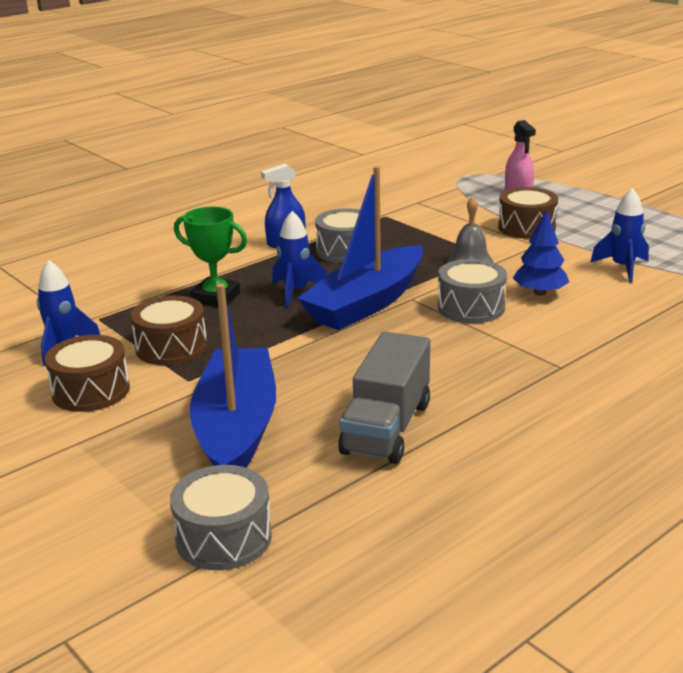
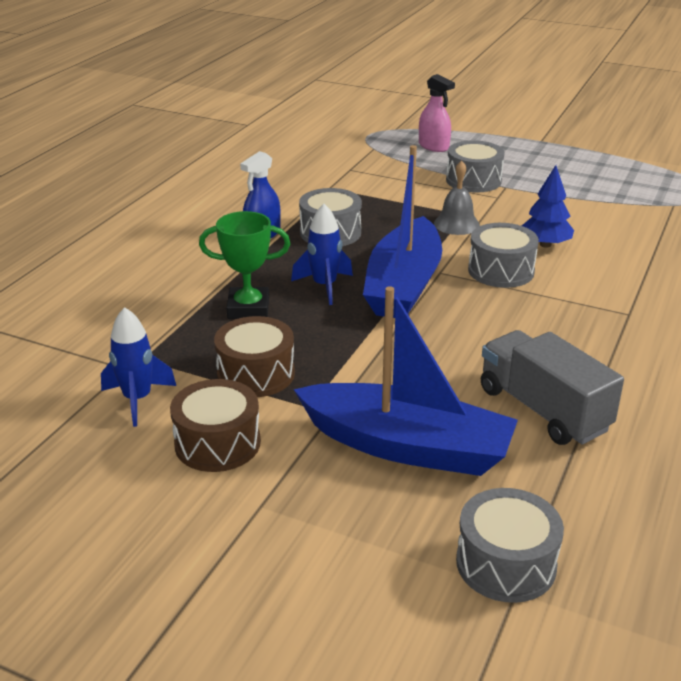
camera: 25 degrees left, 5 degrees up
(236, 428) = (407, 446): blue boat -> blue boat turned 135 degrees clockwise
(387, 428) = (543, 410): grey truck -> grey truck turned 150 degrees clockwise
(526, 227) = (473, 180): brown drum -> grey drum
(622, 268) = (590, 207): blue rocket -> none

